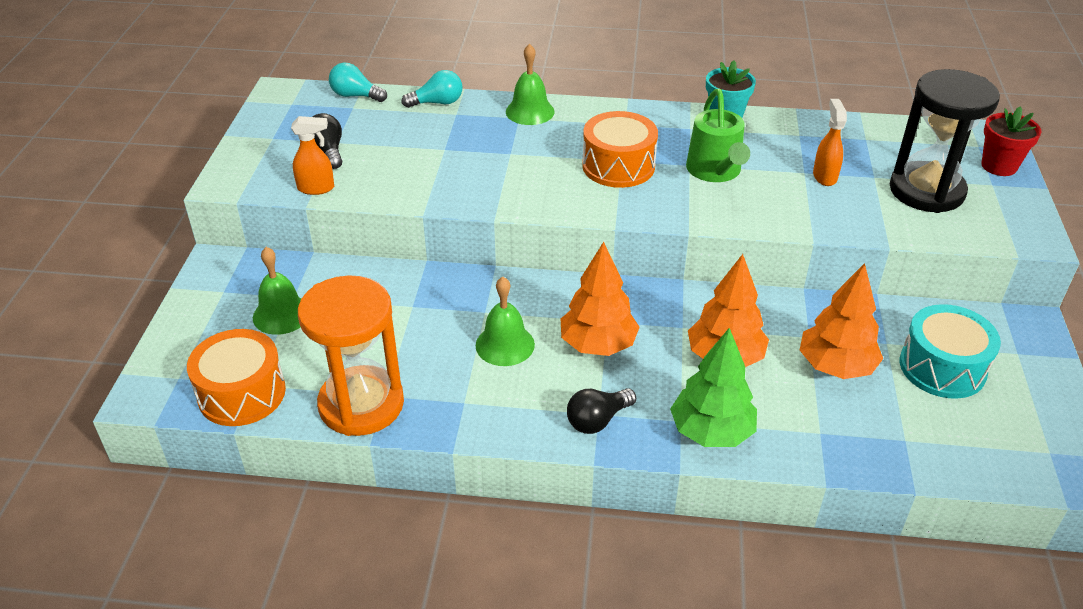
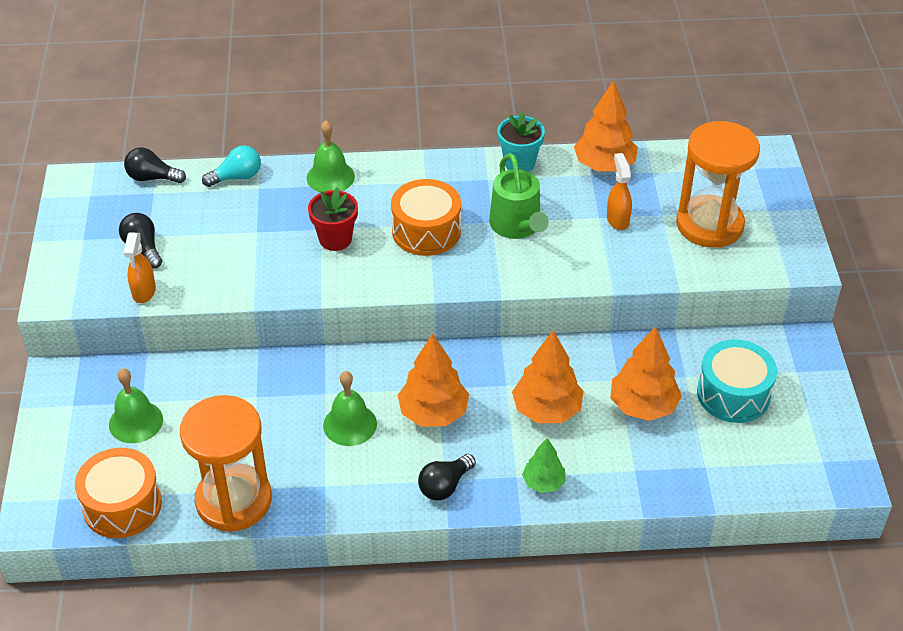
camera: 10 degrees left, 5 degrees up
(316, 188) = (144, 292): orange spray bottle -> orange spray bottle turned 105 degrees clockwise
(355, 96) = (152, 178): turquoise light bulb -> black light bulb
(711, 432) = (543, 482): green tree -> green tree, size x0.59
(814, 128) = (604, 165): none -> orange tree
(926, 191) = (709, 225): black hourglass -> orange hourglass
(999, 166) = (773, 189): red flower pot -> red flower pot (335, 239)

